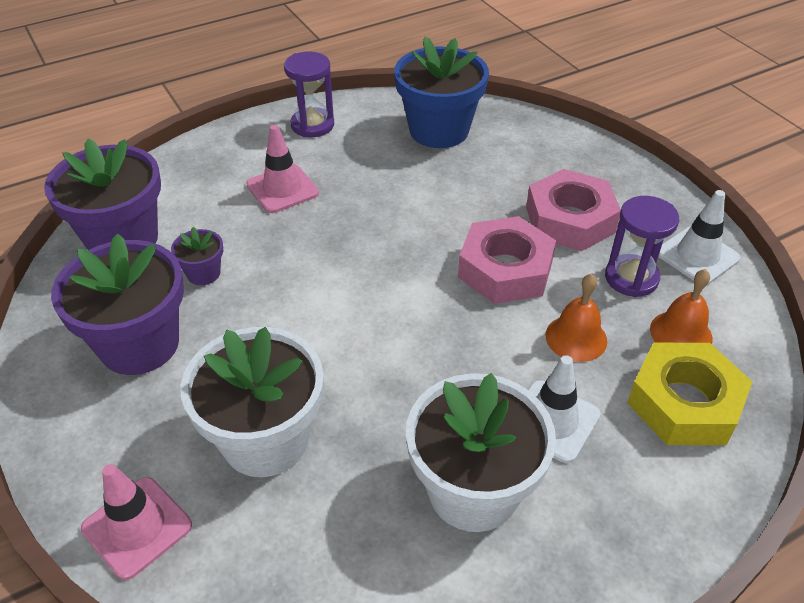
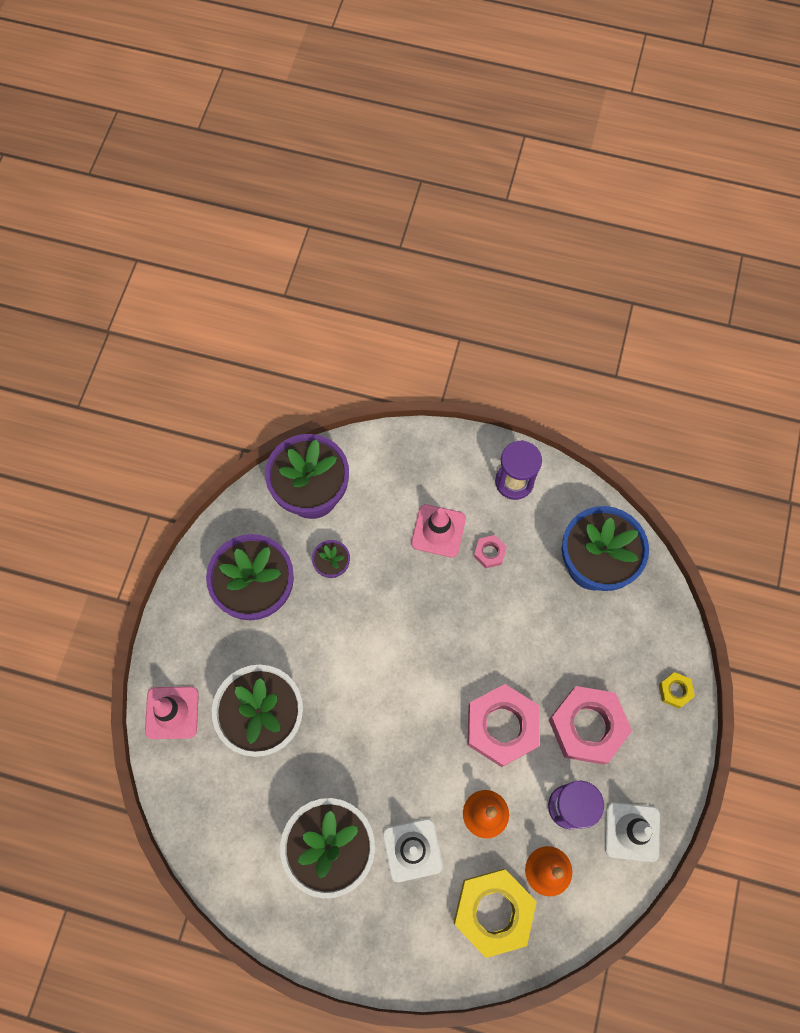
camera: 45 degrees right, 25 degrees up
(346, 174) = (489, 553): none -> pink nut
(598, 156) = (675, 691): none -> yellow nut

